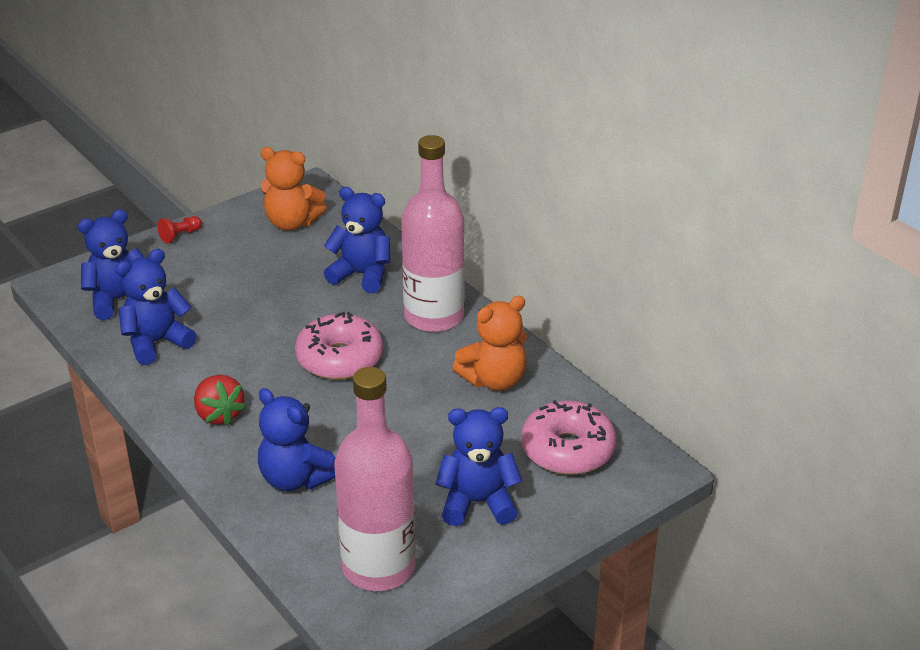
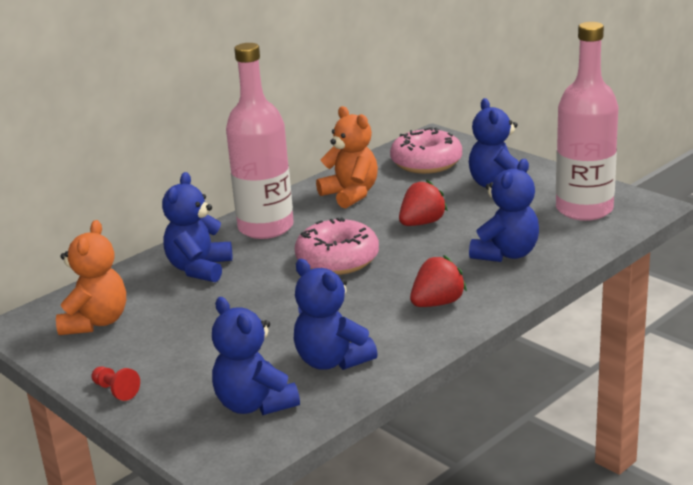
camera: 95 degrees left, 10 degrees down
(398, 425) = (422, 223): none -> red strawberry

